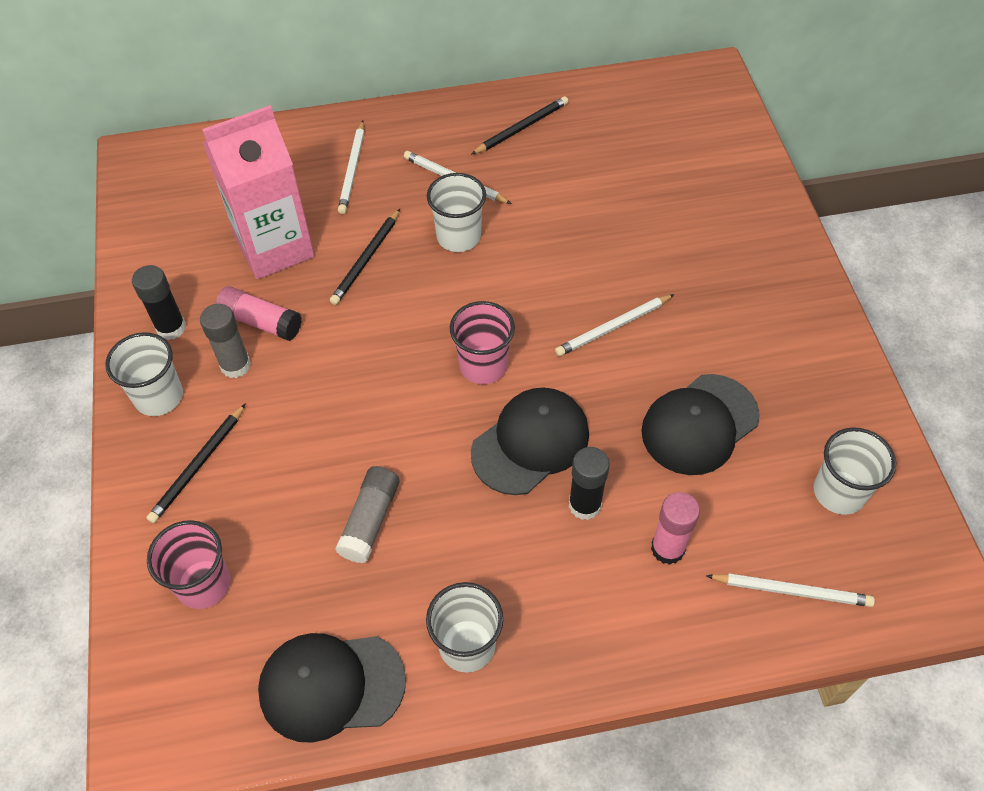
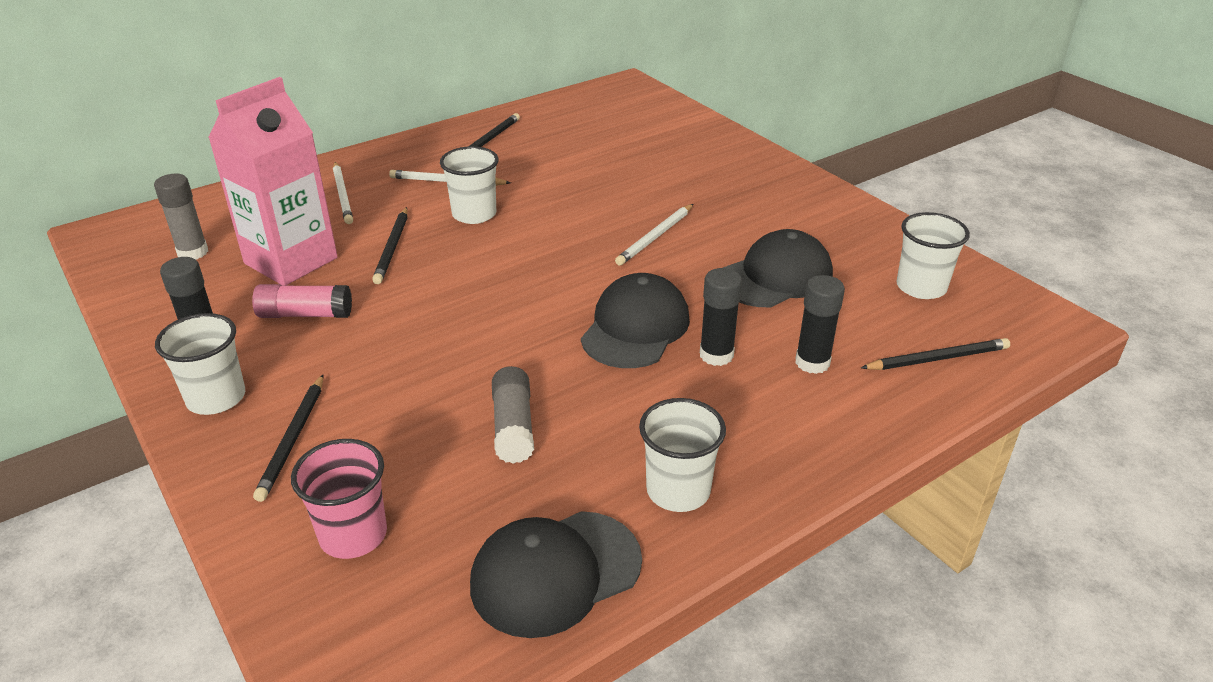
camera: 25 degrees left, 20 degrees down
(235, 365) = (294, 352): grey glue stick -> grey glue stick (193, 252)
(483, 365) = (554, 289): pink cup -> none
(667, 548) = (812, 362): pink glue stick -> black glue stick
(699, 424) = (775, 277): black cap -> black cap turned 150 degrees counterclockwise
(792, 591) = (937, 358): white pencil -> black pencil

